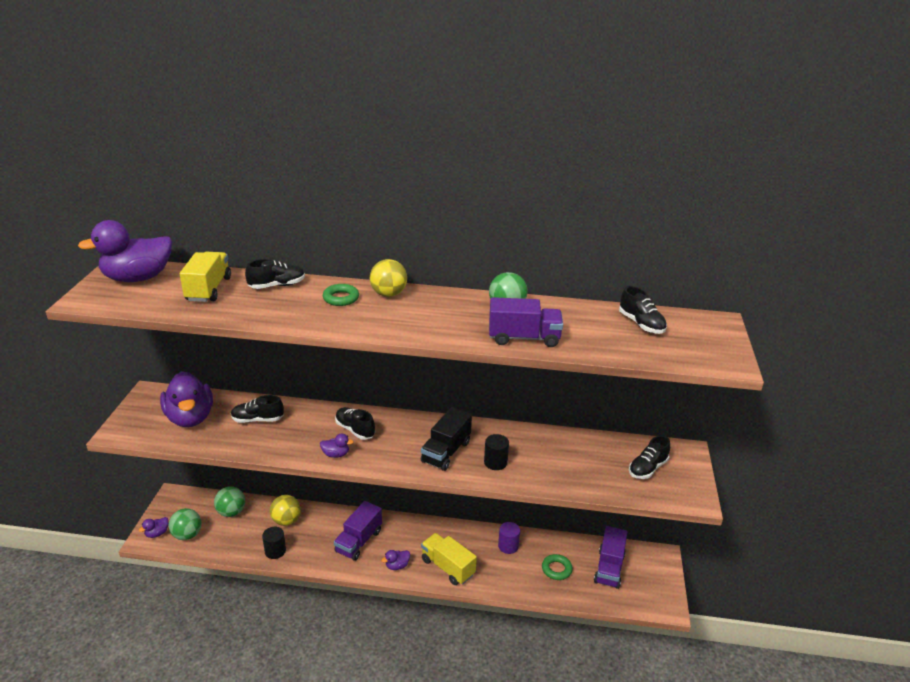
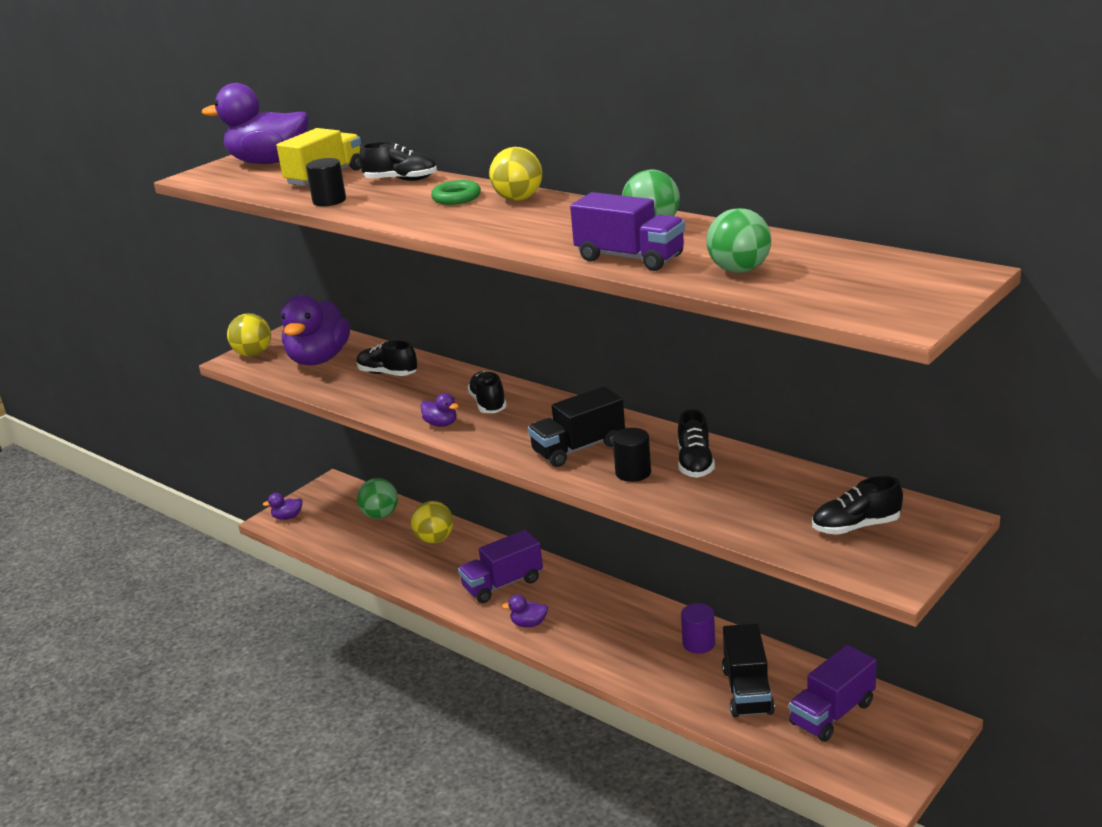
camera: 35 degrees right, 5 degrees down
(128, 424) = (253, 354): none -> yellow ball
(187, 535) = (317, 526): green ball -> green ball (739, 270)
(275, 551) = (397, 568): black cylinder -> black cylinder (329, 201)
(448, 567) = (593, 644): yellow truck -> none
(556, 569) = (747, 691): green ring -> black truck
(641, 324) = (826, 262): black shoe -> black shoe (695, 463)

